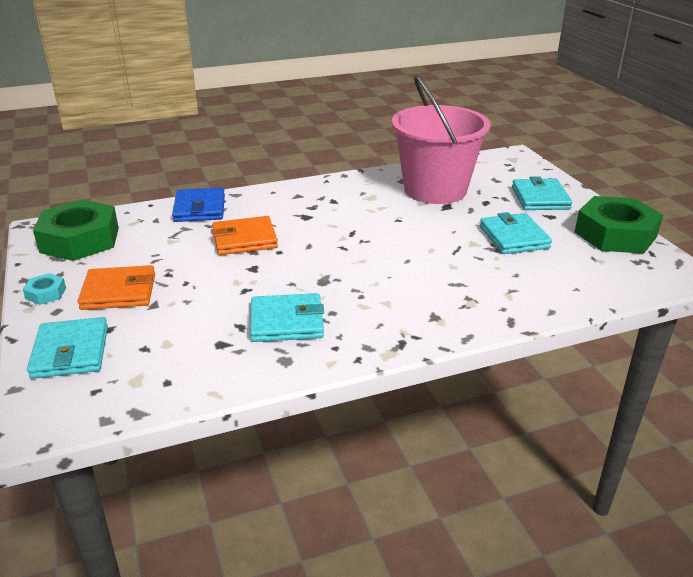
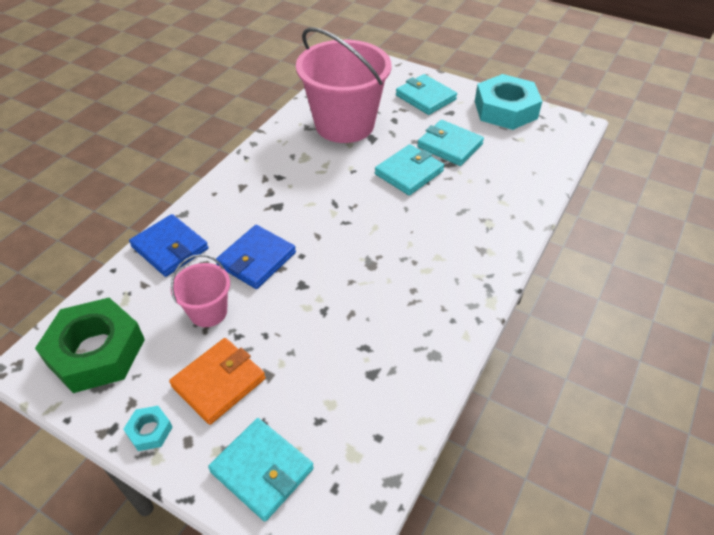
camera: 40 degrees left, 15 degrees up
(170, 252) = (208, 312): none -> pink bucket
(244, 239) = (256, 259): orange wallet -> blue wallet
(287, 322) = (393, 320): turquoise wallet -> turquoise wallet (409, 173)
(615, 234) = (505, 109): green nut -> turquoise nut

